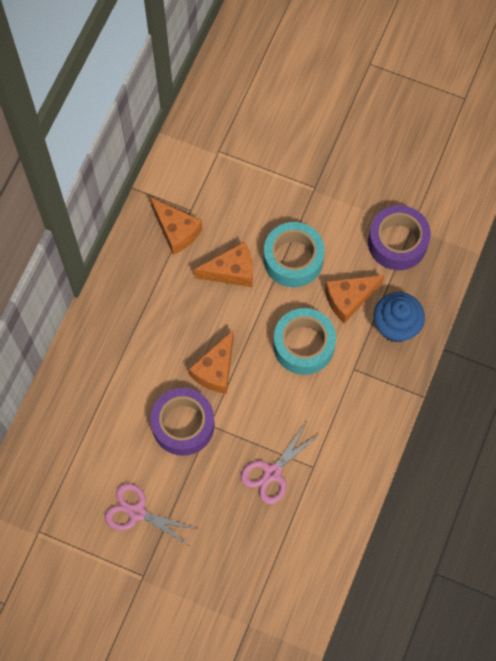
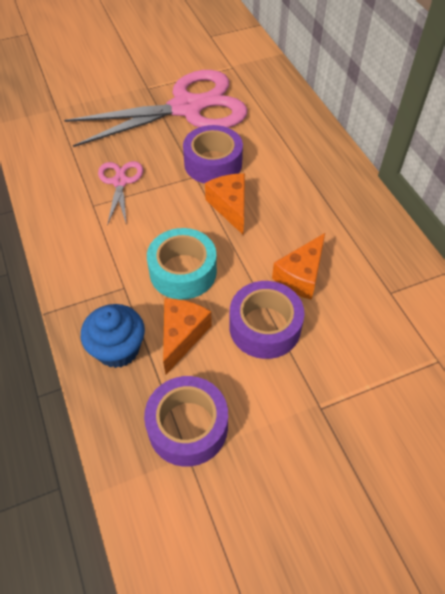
camera: 135 degrees right, 15 degrees down
(137, 512) = (187, 108): pink scissors -> pink scissors, size x2.26
(176, 231) = (378, 268): orange cheese -> none
(293, 259) = (265, 327): turquoise tape -> purple tape

